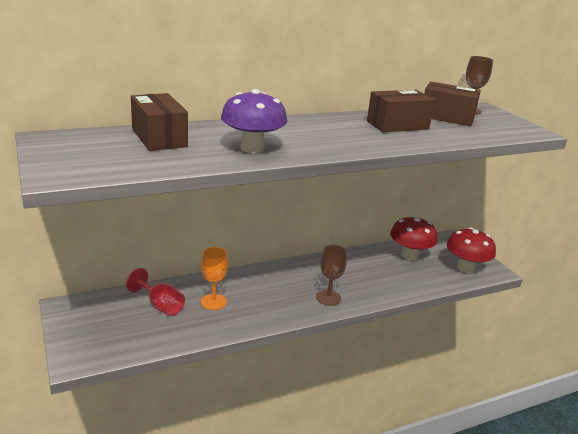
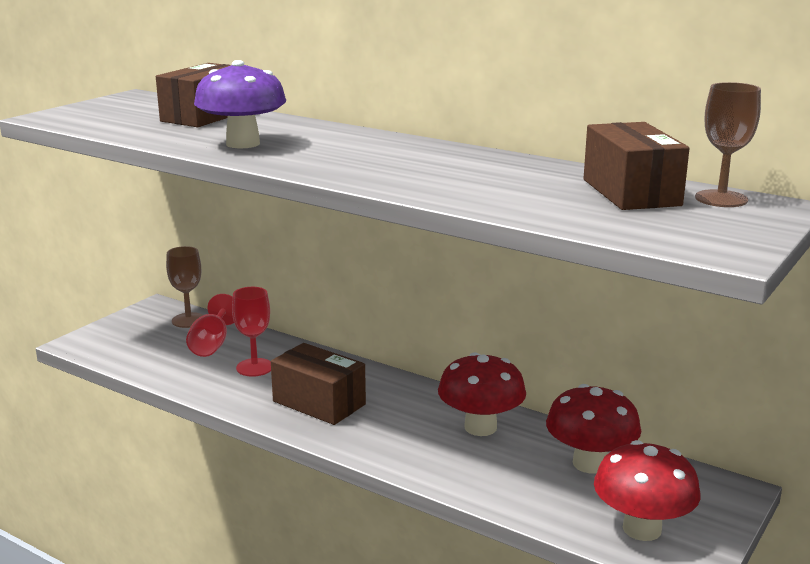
camera: 60 degrees right, 5 degrees down
(213, 302) = (254, 367): orange goblet -> red goblet
(328, 298) = (362, 433): brown goblet -> brown goblet (188, 320)
(355, 265) = (480, 427): none -> red mushroom
(397, 125) = (501, 176): brown box -> brown box (319, 403)

